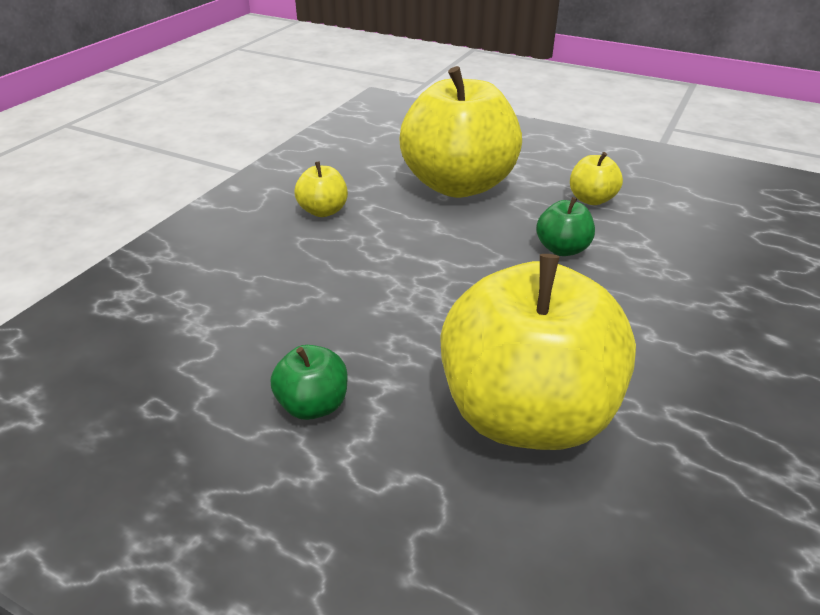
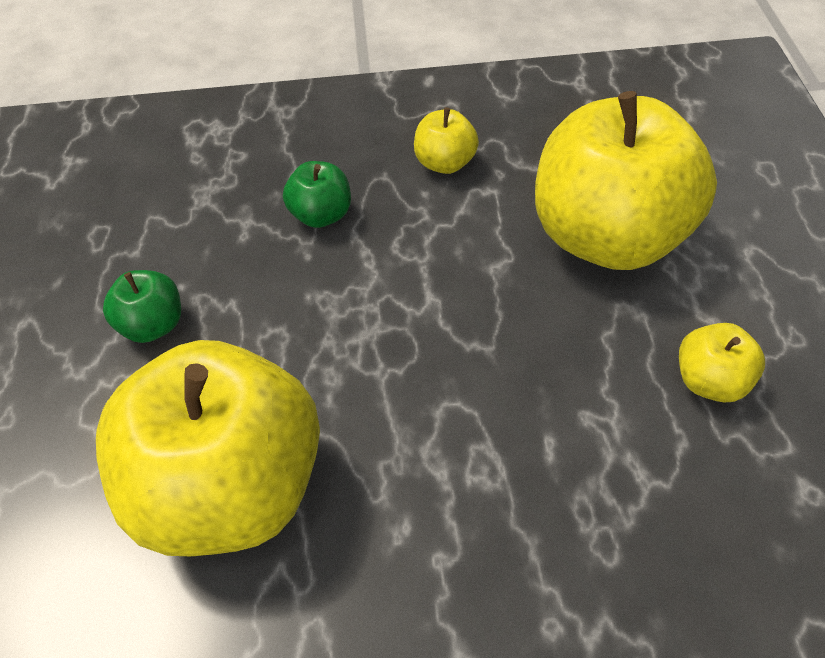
camera: 60 degrees right, 15 degrees up
(562, 249) = (555, 399): green apple -> green apple (321, 215)

